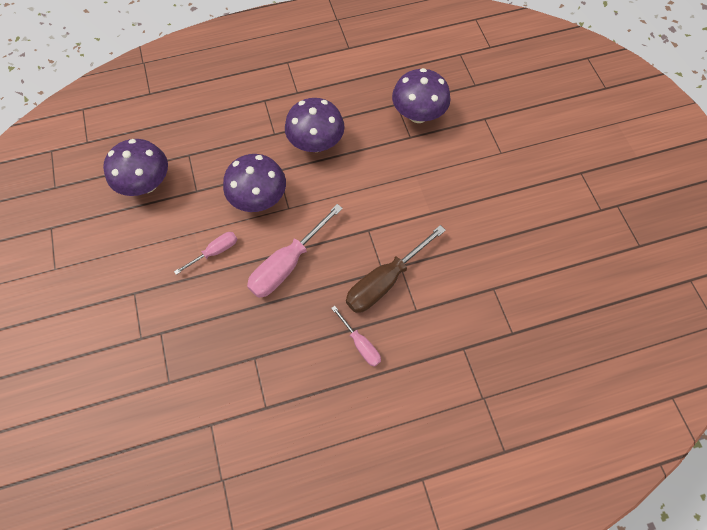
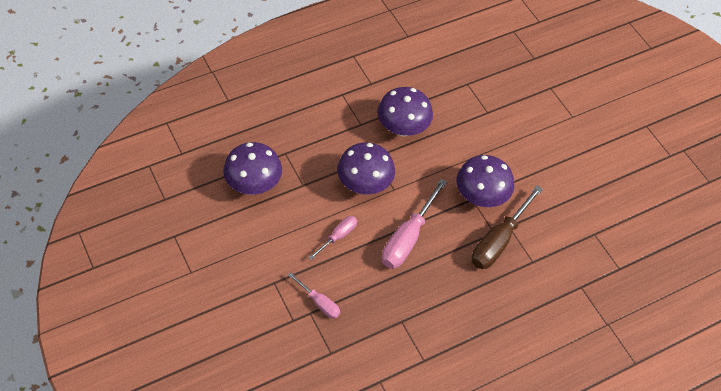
camera: 15 degrees left, 10 degrees down
(360, 344) = (492, 296): pink screwdriver -> pink screwdriver (319, 303)
(418, 114) = (489, 91): purple mushroom -> purple mushroom (481, 196)

